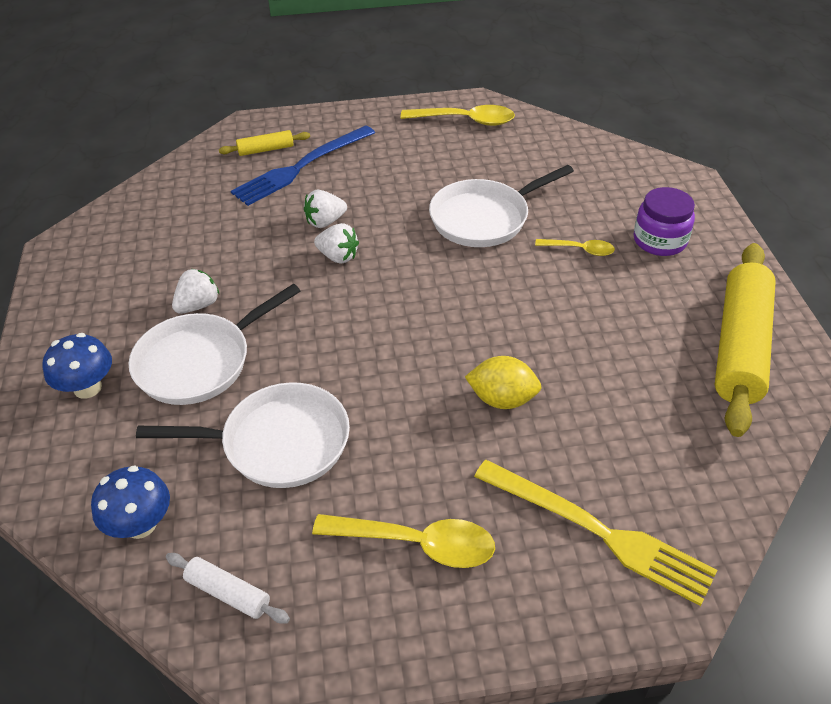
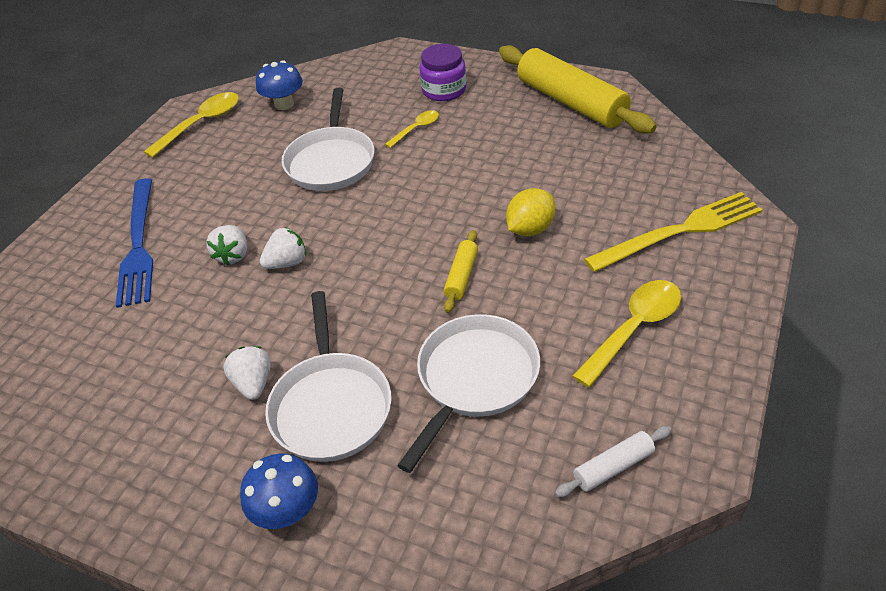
camera: 55 degrees left, 0 degrees up
(140, 524) = (499, 512): blue mushroom -> blue mushroom (284, 104)
(266, 150) = (82, 260): yellow rolling pin -> yellow rolling pin (461, 276)

